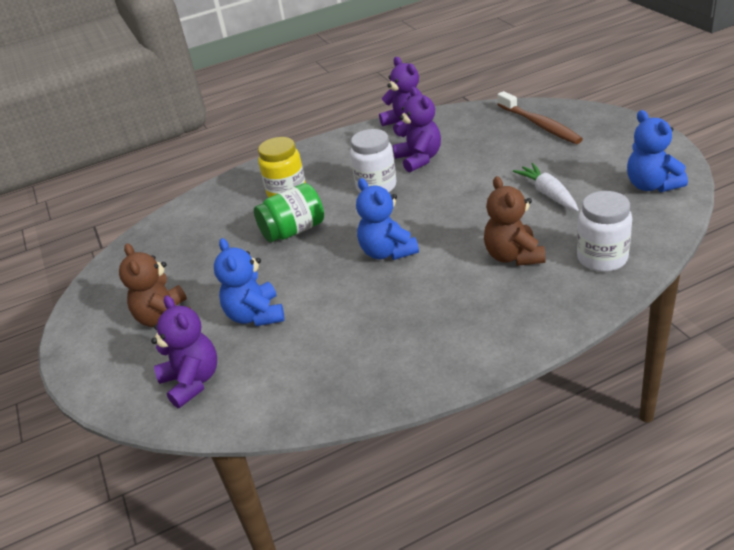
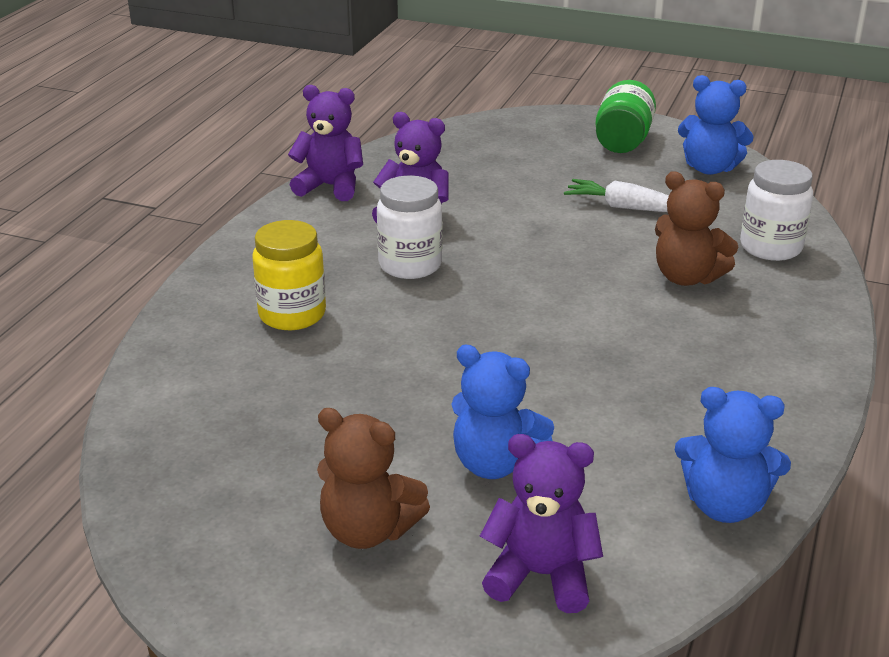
camera: 50 degrees left, 5 degrees down
(293, 231) = (379, 352): green jar -> green jar (623, 141)
(387, 252) = (544, 327): blue teddy bear -> blue teddy bear (724, 505)
(539, 124) = (502, 143): brown toothbrush -> none

